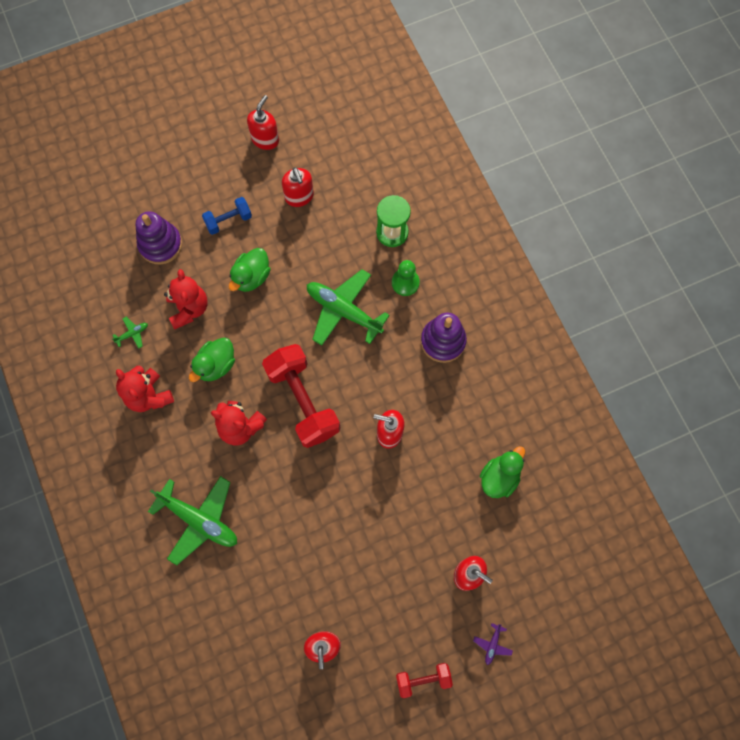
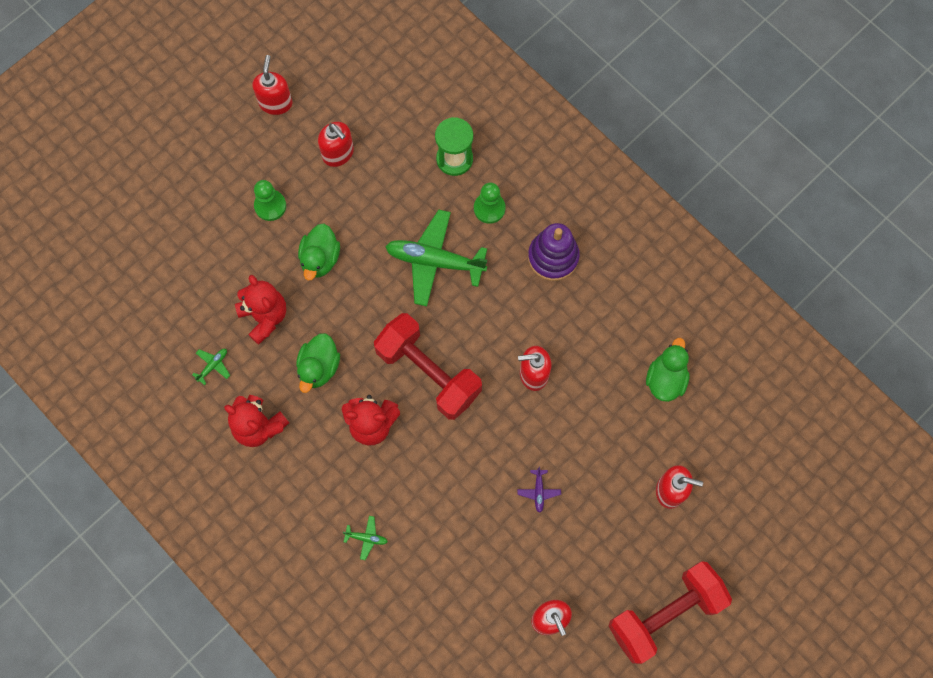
camera: 20 degrees left, 0 degrees up
(160, 244) = (205, 258): purple stacking toy -> none
(199, 520) = (366, 538): green plane -> green plane, size x0.41
(228, 220) = (270, 206): blue dumbbell -> green pawn
(423, 679) = (665, 614): red dumbbell -> red dumbbell, size x1.96
(492, 644) = (722, 552): purple plane -> purple plane (538, 491)

